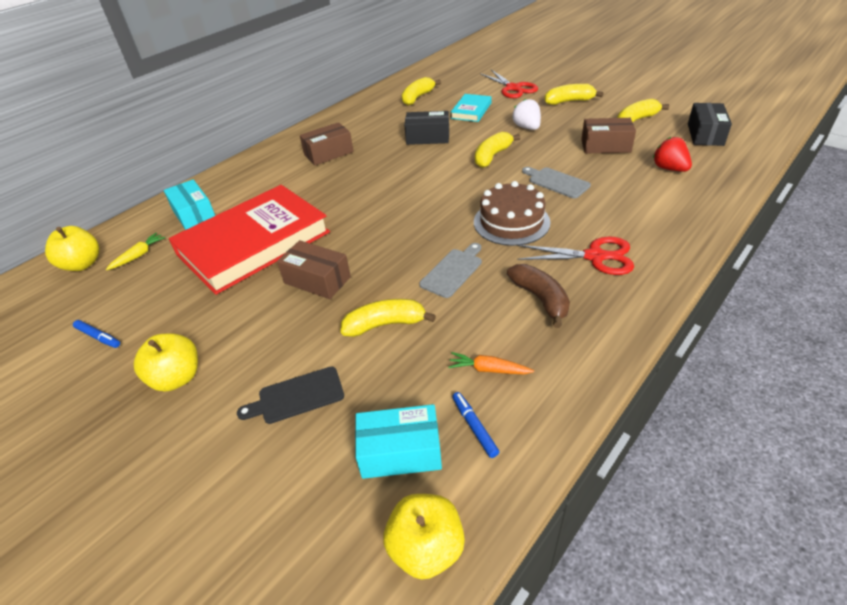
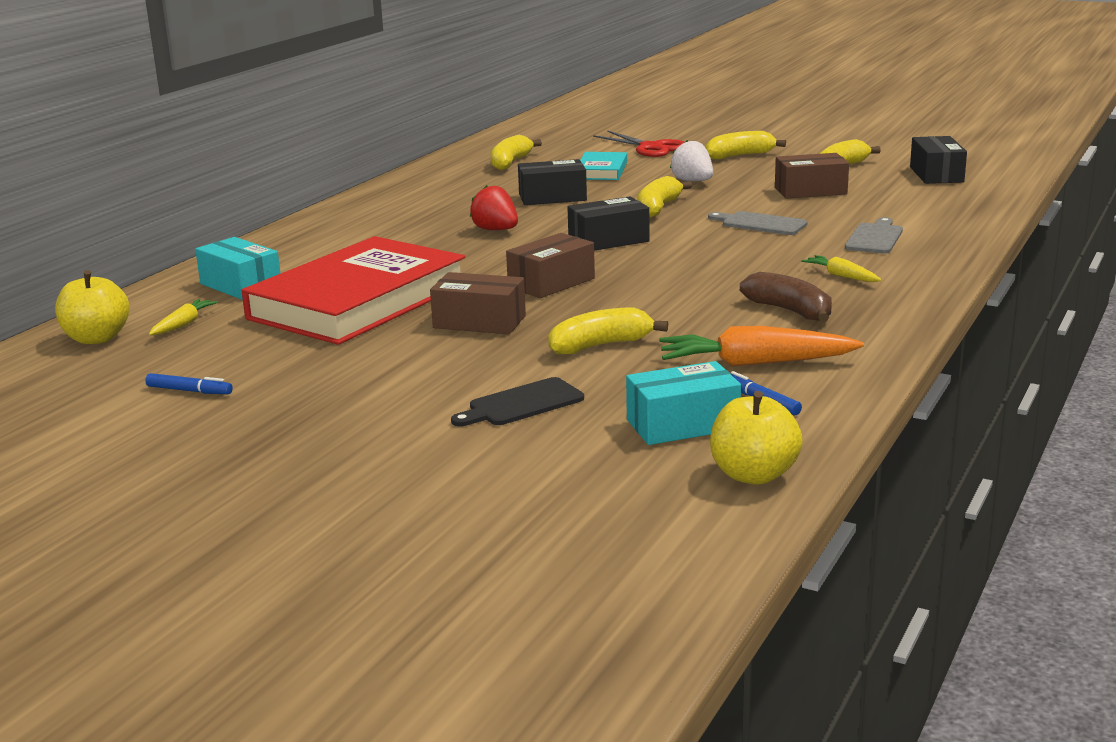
camera: 15 degrees left, 20 degrees down
(177, 378) = (341, 408): yellow apple -> none
(328, 153) = (409, 219): brown box -> brown box (551, 283)
(444, 191) = (608, 240): none -> black box
(453, 271) = (664, 300): grey cutting board -> grey cutting board (875, 238)
(488, 369) = (755, 363): orange carrot -> orange carrot, size x1.88
(511, 222) = (718, 258): brown cake -> none
(595, 256) = (841, 276): red scissors -> yellow carrot
(669, 168) = (902, 204): red strawberry -> red strawberry (495, 230)

